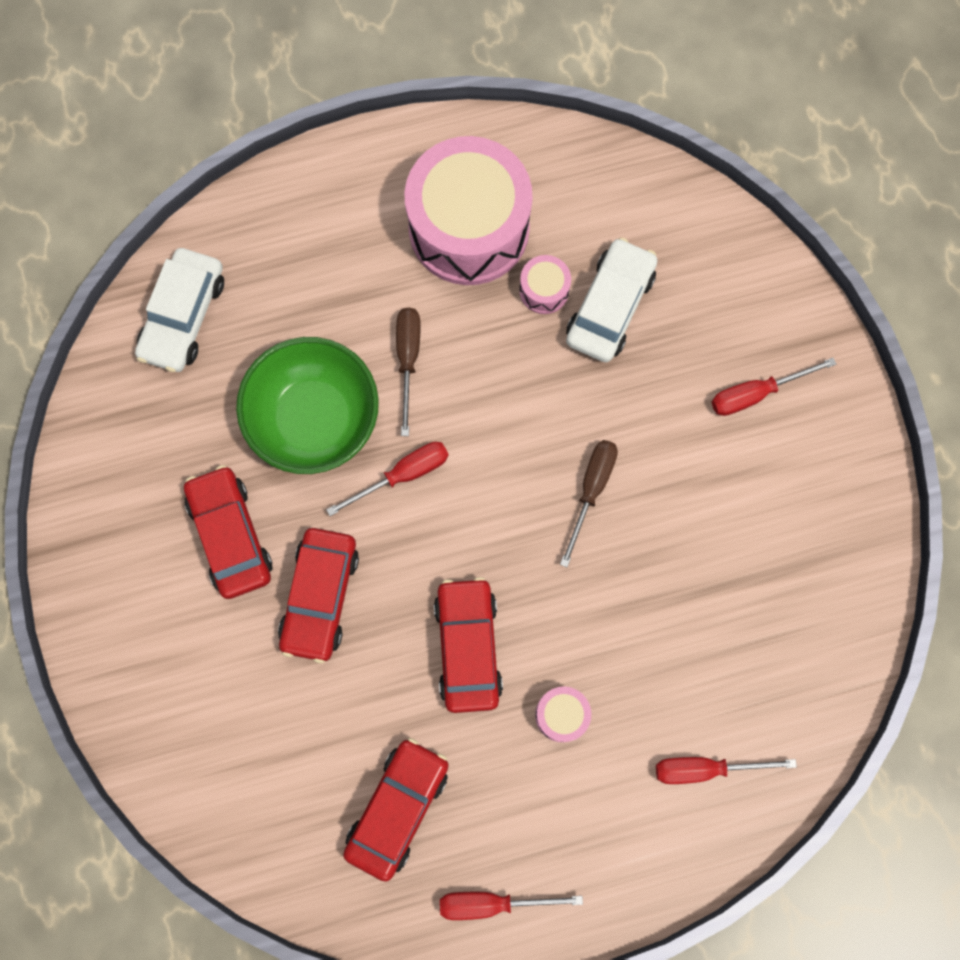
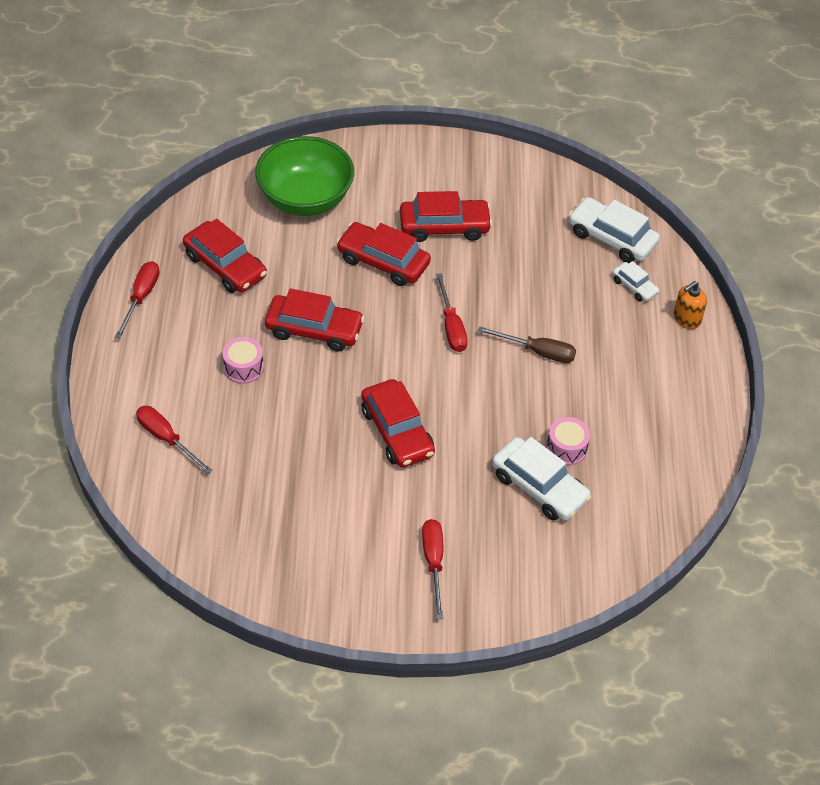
camera: 105 degrees right, 25 degrees down
(260, 270) = (634, 286): none -> white car
(295, 198) = (686, 319): none -> orange soap dispenser
(314, 419) = (511, 289): green bowl -> green bowl (305, 199)
(469, 228) = (633, 416): pink drum -> none
(591, 490) = (397, 432): brown screwdriver -> red car
(706, 768) = (166, 439): red screwdriver -> red screwdriver turned 60 degrees counterclockwise

